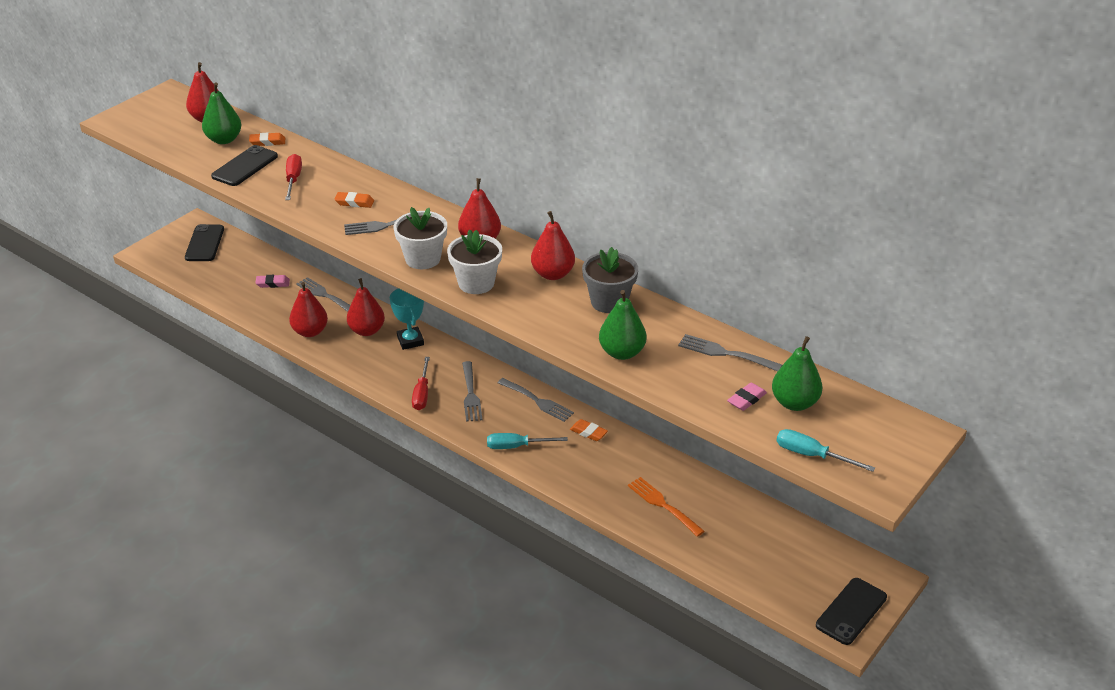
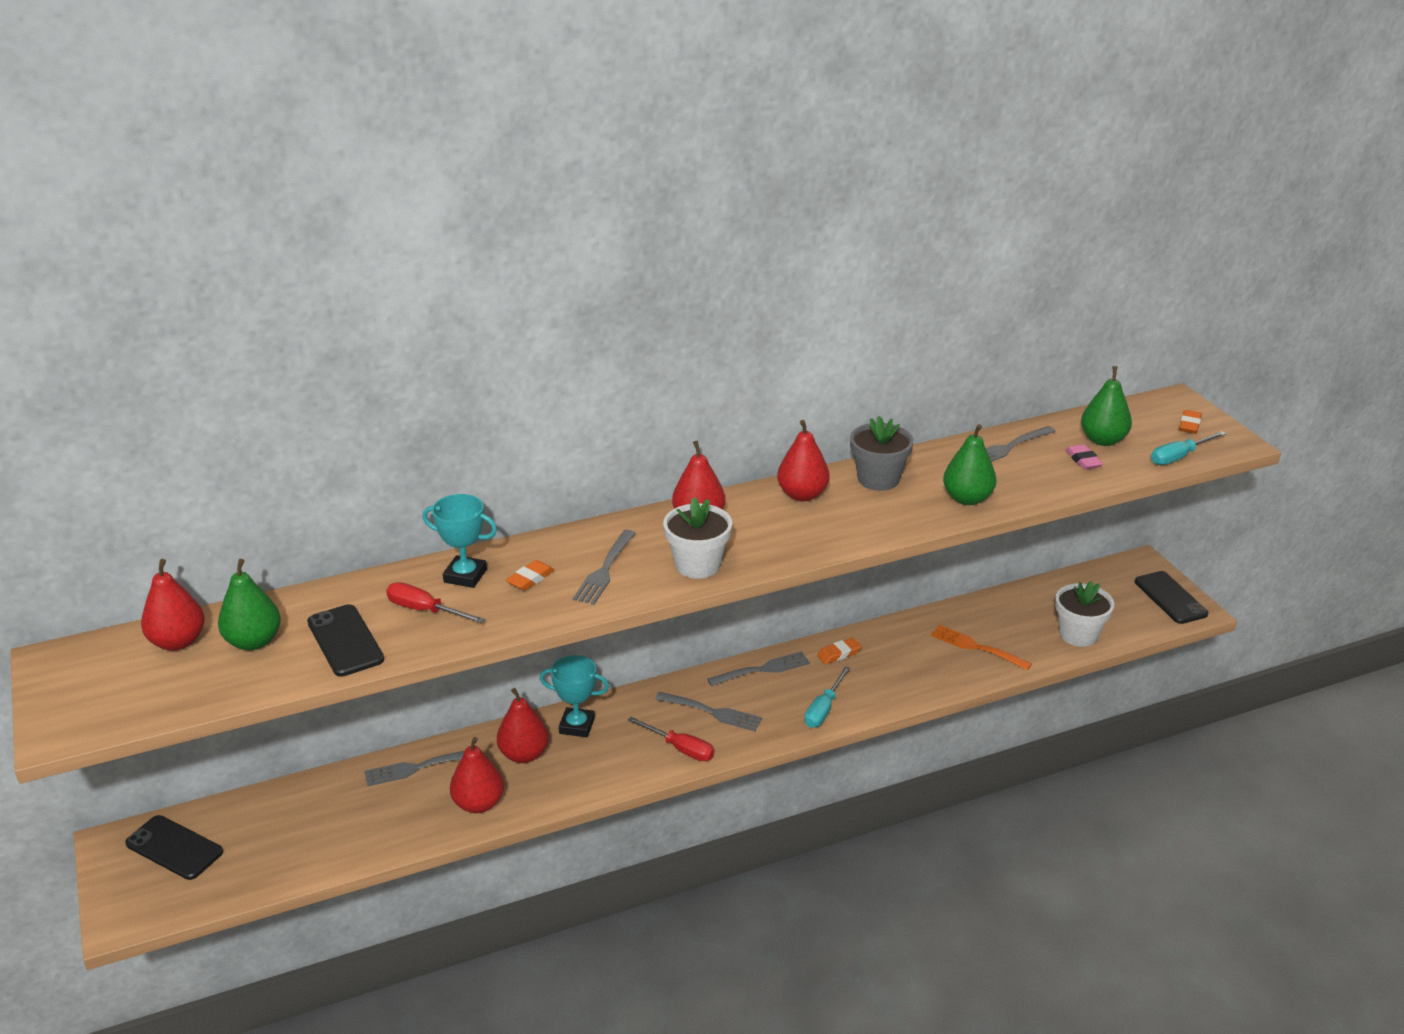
camera: 60 degrees left, 5 degrees down
(267, 142) = (307, 607): orange eraser -> orange eraser (1189, 425)
(273, 283) = (342, 807): pink eraser -> none
(339, 179) = (465, 576): none -> turquoise trophy
(476, 283) = (777, 545): white flower pot -> white flower pot (1078, 634)
(663, 505) = (976, 647): orange fork -> orange fork turned 45 degrees clockwise

